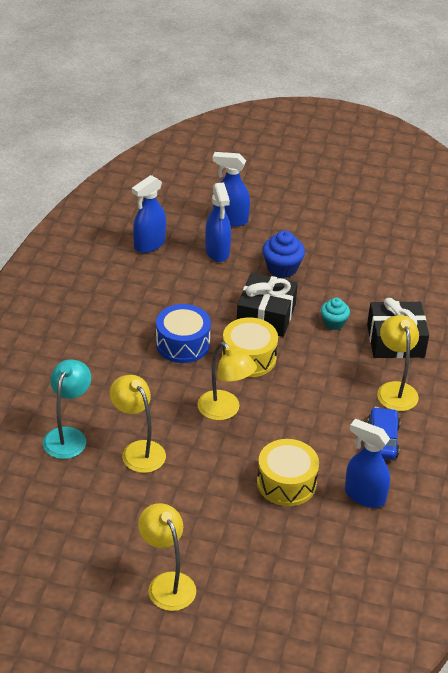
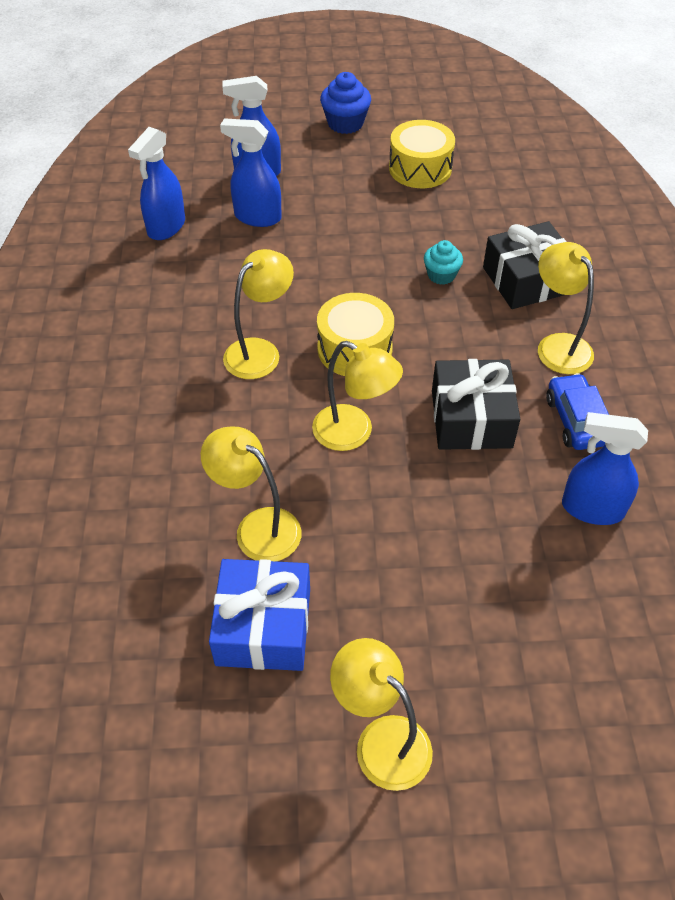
camera: 15 degrees left, 10 degrees up
(68, 436) = (148, 533): turquoise lamp -> none
(120, 506) = (263, 626): none -> blue gift
(182, 344) = (260, 351): blue drum -> yellow lamp
(217, 252) = (257, 217): blue spray bottle -> blue spray bottle turned 135 degrees clockwise
(266, 315) = (352, 286): black gift -> black gift (471, 419)
(282, 268) = (347, 220): blue cupcake -> blue cupcake (345, 123)
(286, 483) = (481, 519): yellow drum -> yellow drum (420, 168)

